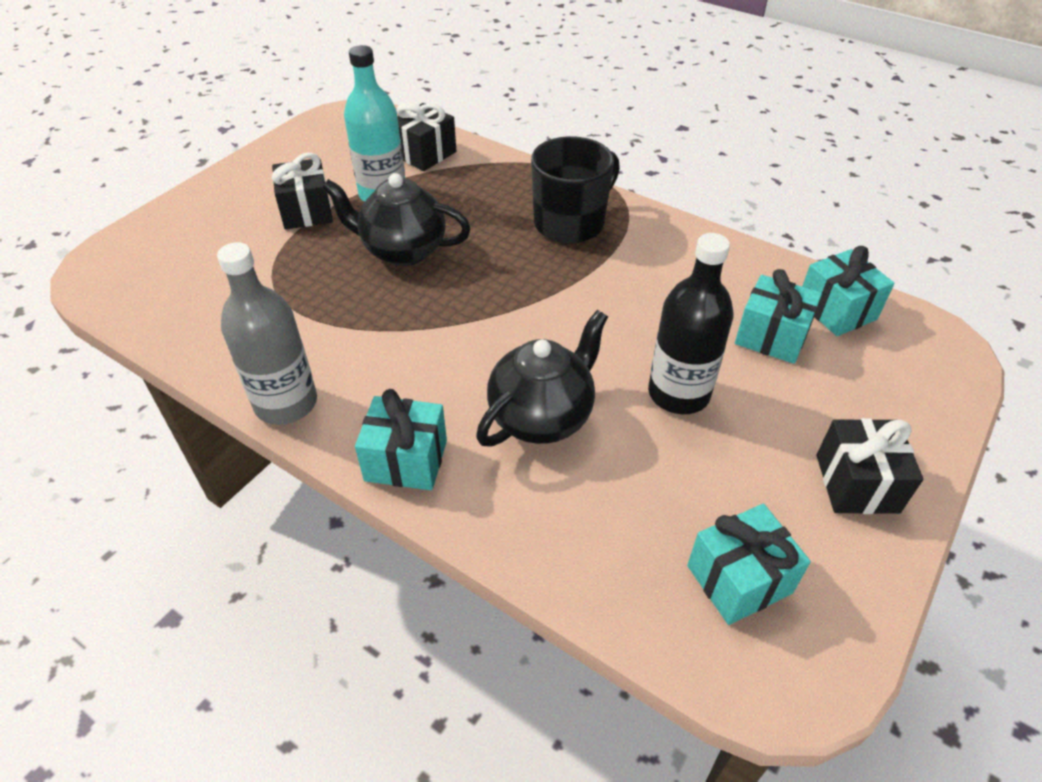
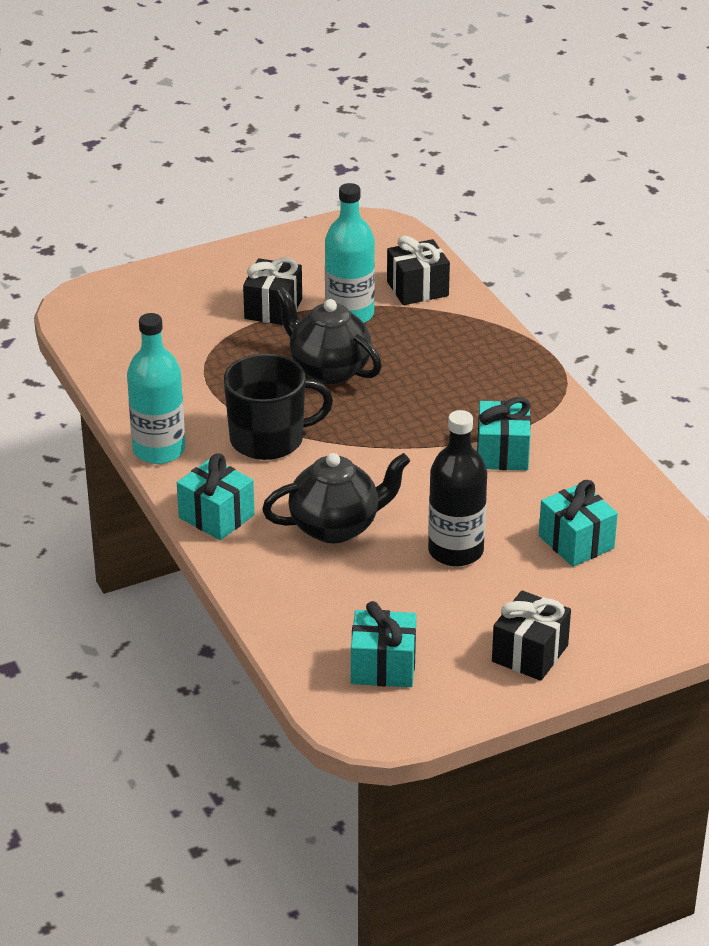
camera: 30 degrees right, 10 degrees down
(286, 403) = (159, 450): grey bottle -> turquoise bottle
(570, 223) = (495, 395): black mug -> black mug (269, 439)
(836, 310) = (657, 545): turquoise gift -> turquoise gift (502, 453)

